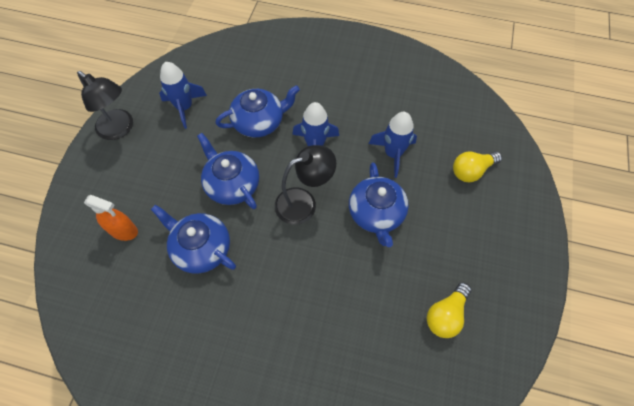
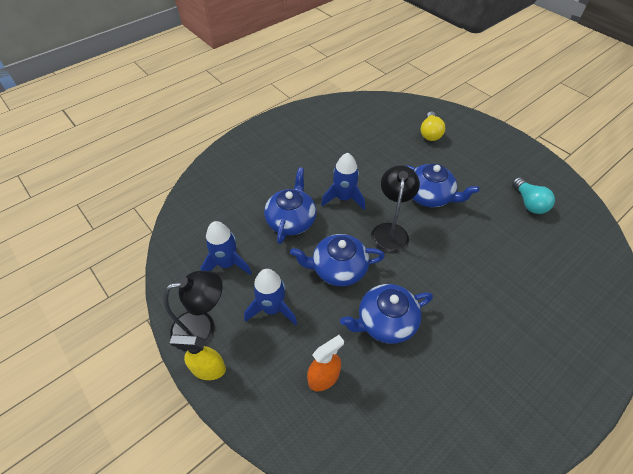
camera: 55 degrees left, 10 degrees down
(90, 154) = (209, 369): none -> yellow spray bottle
(393, 154) = (386, 161): blue rocket -> blue rocket (272, 308)
(445, 315) = (529, 203): yellow light bulb -> turquoise light bulb

